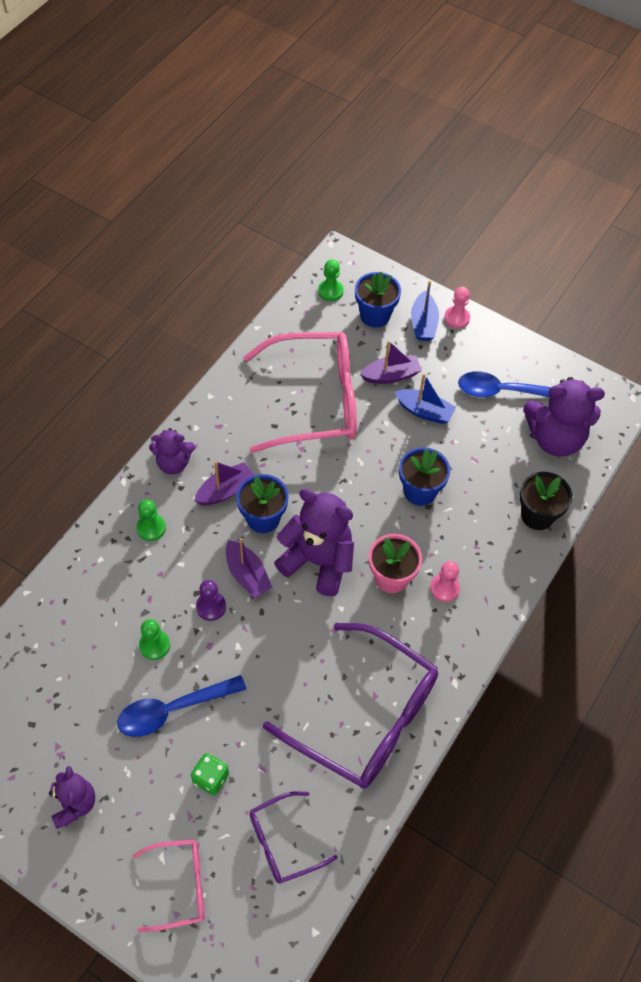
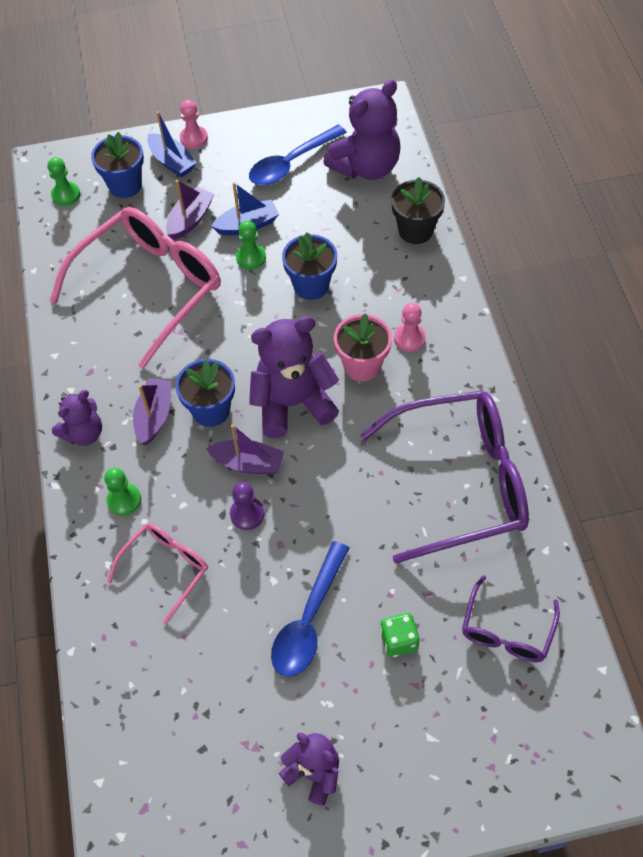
camera: 40 degrees left, 0 degrees up
(154, 645) = (235, 586): green pawn -> green pawn (251, 257)
(178, 886) = (469, 745): pink glasses -> pink glasses (165, 569)

